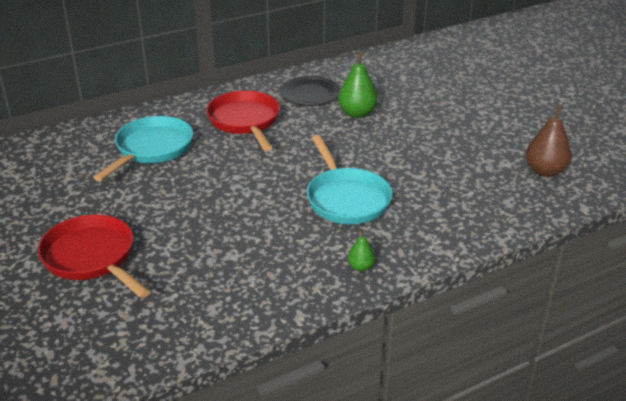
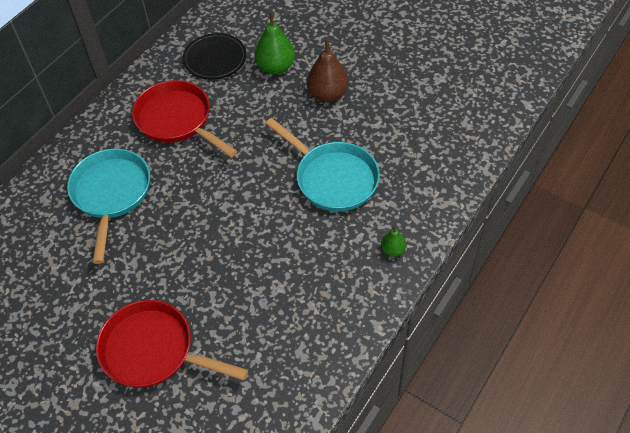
camera: 25 degrees left, 20 degrees up
(545, 171) = (476, 74): brown pear -> brown pear (327, 94)

